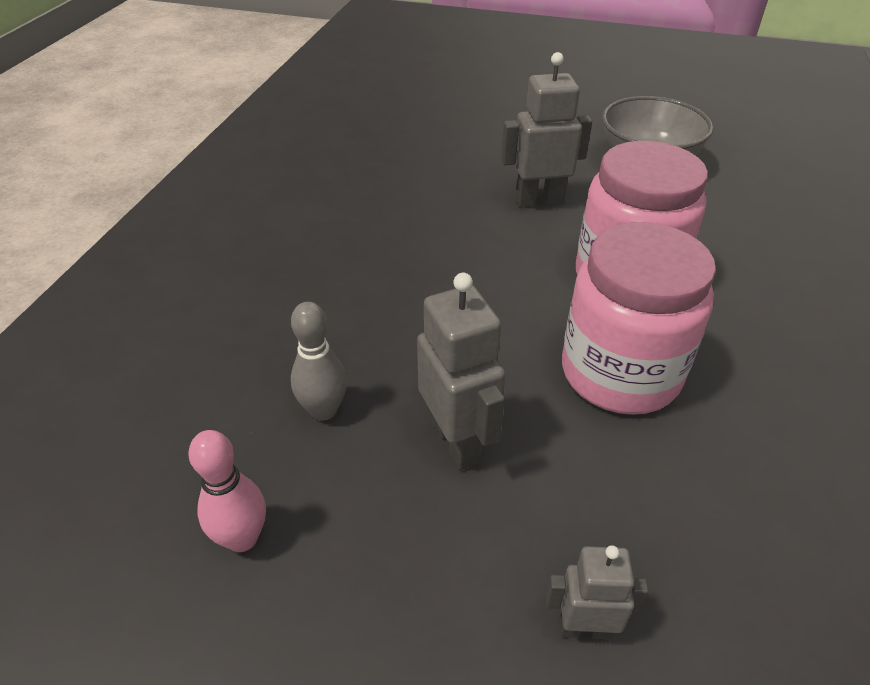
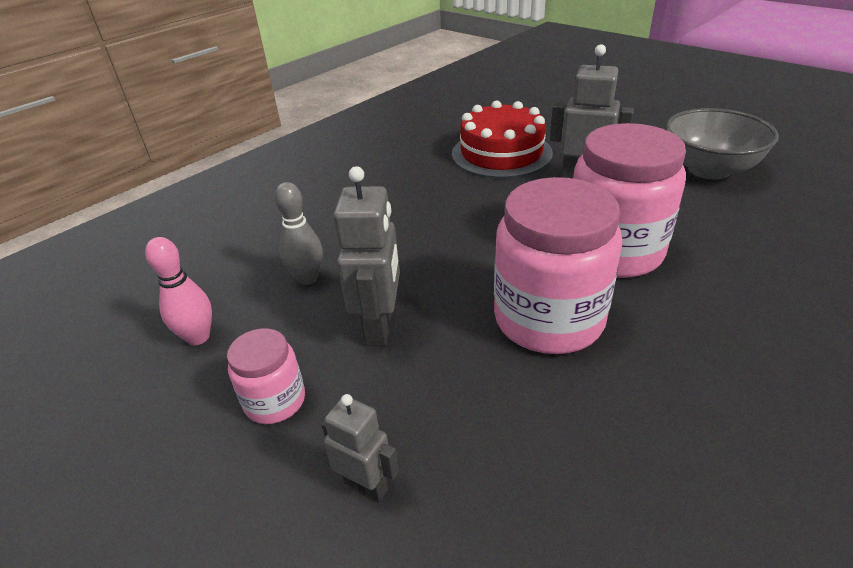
camera: 30 degrees right, 5 degrees down
(410, 579) = (275, 401): none -> pink jar
(430, 186) = (501, 153): none -> red cake

